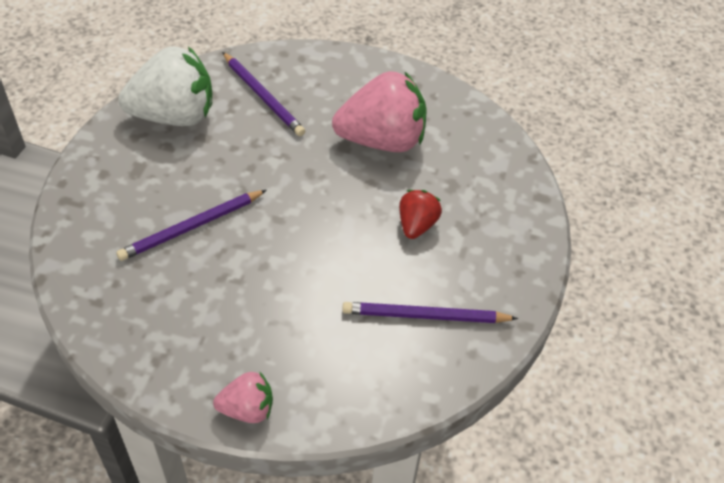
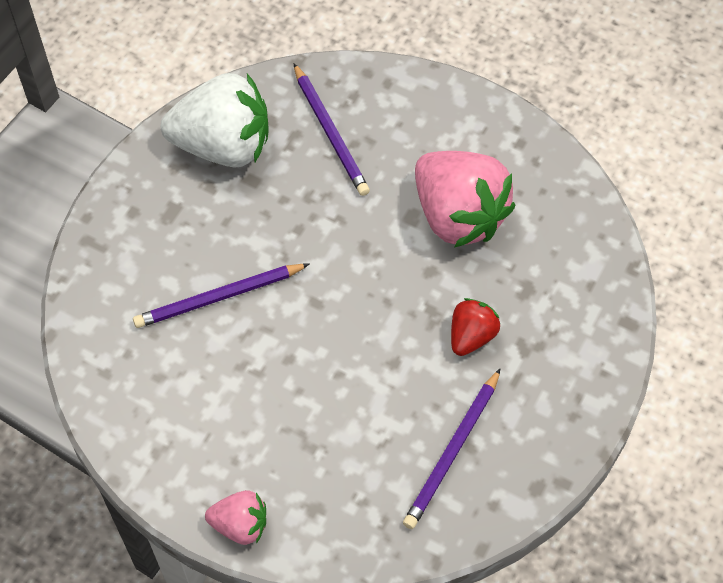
camera: 15 degrees right, 10 degrees up
(382, 140) = (458, 216): pink strawberry -> pink strawberry turned 45 degrees clockwise
(425, 316) = (453, 451): purple pencil -> purple pencil turned 75 degrees counterclockwise

